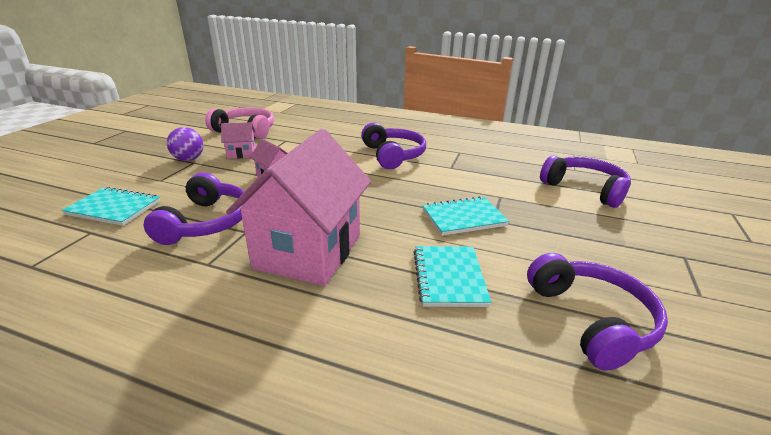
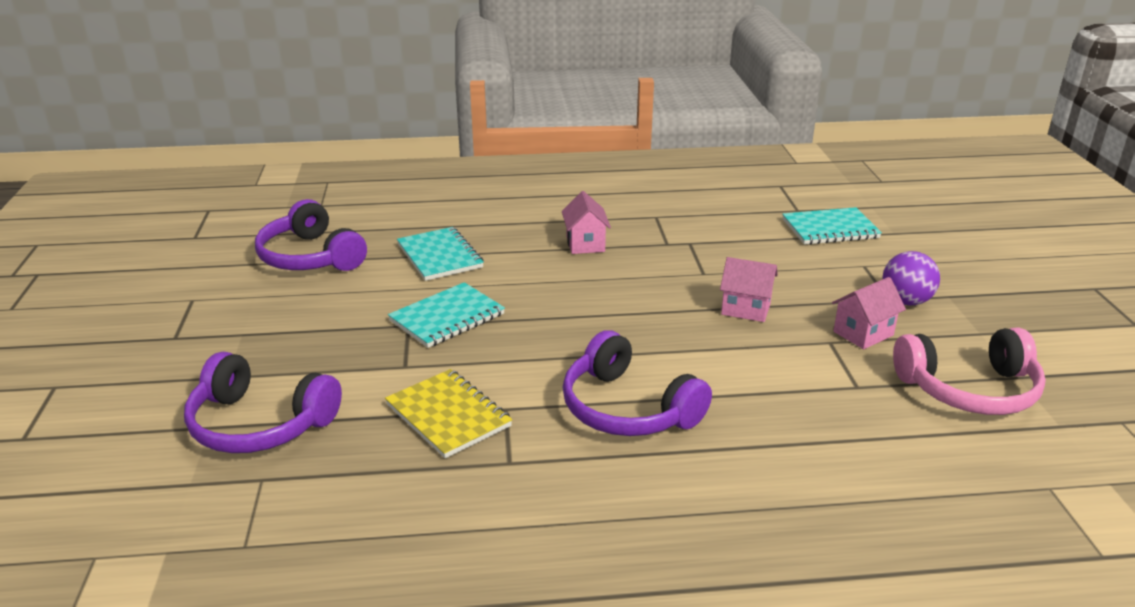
camera: 155 degrees right, 0 degrees up
(206, 222) = (718, 241): purple headphones -> none
(308, 251) = (585, 244): pink house -> pink house, size x0.43
(481, 171) = (448, 415): none -> yellow notebook

